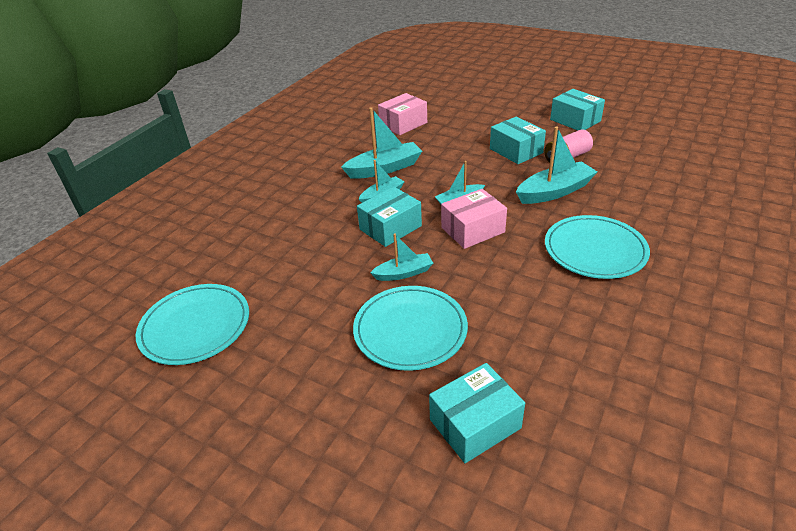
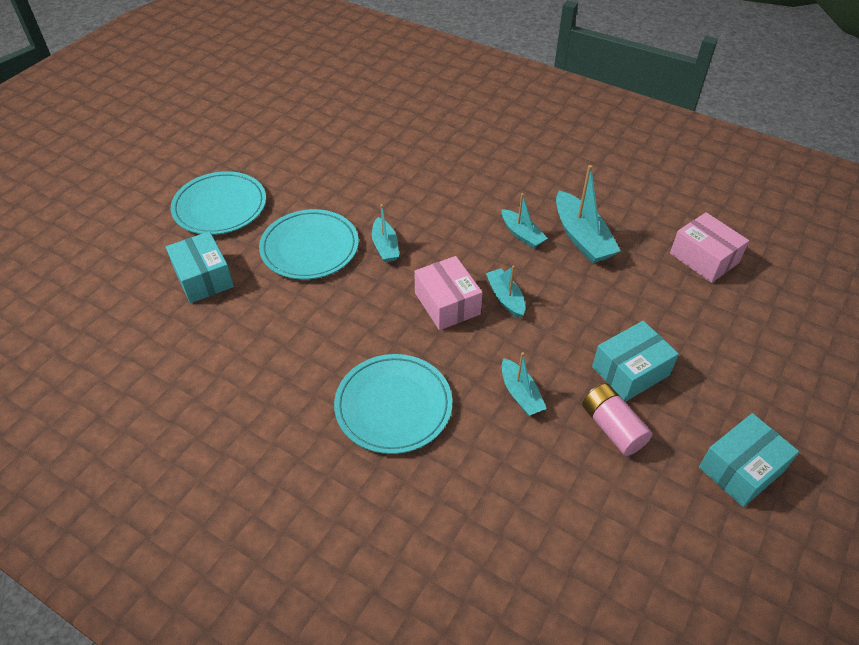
camera: 90 degrees right, 10 degrees up
(195, 326) = (346, 132): turquoise plate -> turquoise plate (220, 206)
(390, 227) = (460, 239): turquoise box -> none
(555, 191) = (520, 394): turquoise boat -> turquoise boat, size x0.60

